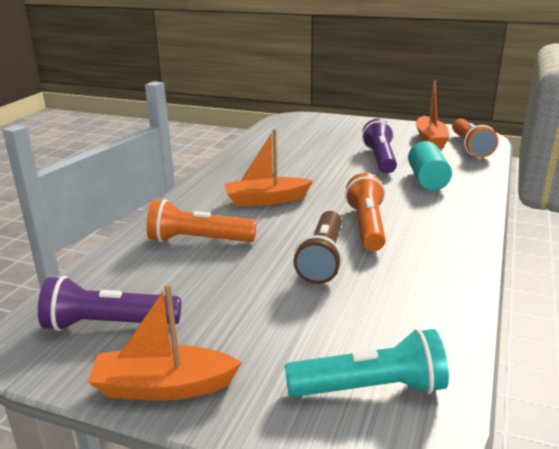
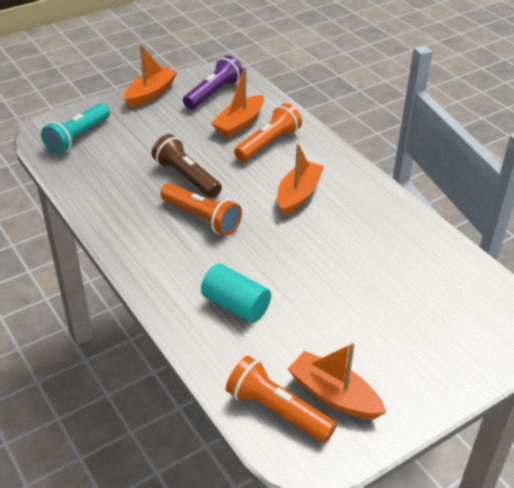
camera: 125 degrees right, 15 degrees up
(174, 272) = (239, 124): none -> orange boat
(380, 159) = (317, 310): purple flashlight -> none

